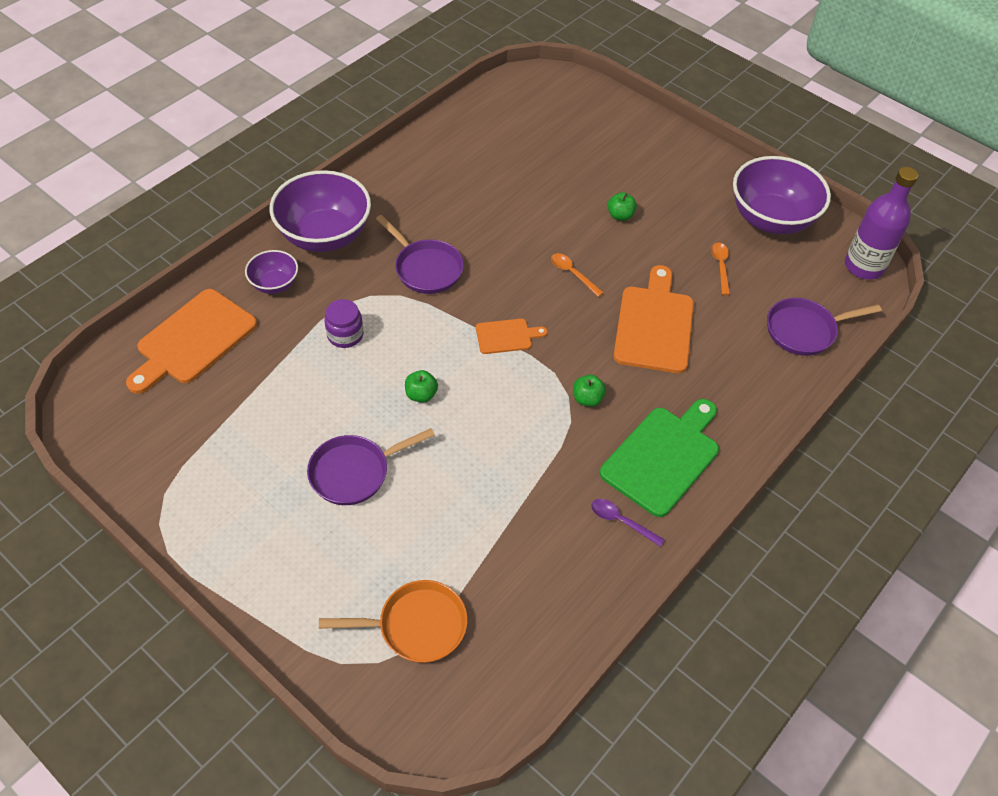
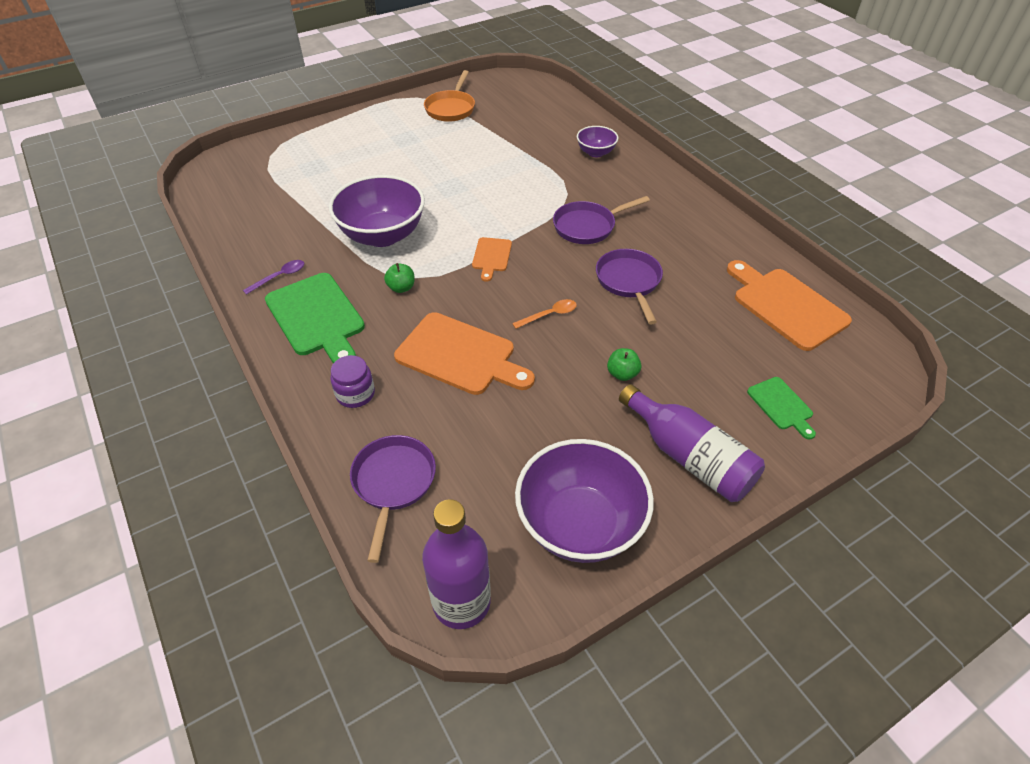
camera: 110 degrees right, 5 degrees down
(193, 340) = (554, 117): orange cutting board -> orange cutting board (786, 306)
(325, 235) = (643, 181): purple bowl -> purple bowl (382, 235)
(345, 335) = (530, 177): purple jar -> purple jar (355, 394)
(354, 472) = (406, 165): purple pan -> purple pan (629, 282)
(416, 626) = (279, 172): orange pan -> orange pan (451, 108)
(421, 395) = (455, 202): green apple -> none
(607, 127) = (781, 405): none -> green cutting board
(681, 171) = (689, 456): none -> purple bottle
(720, 266) = (517, 439): orange spoon -> none

